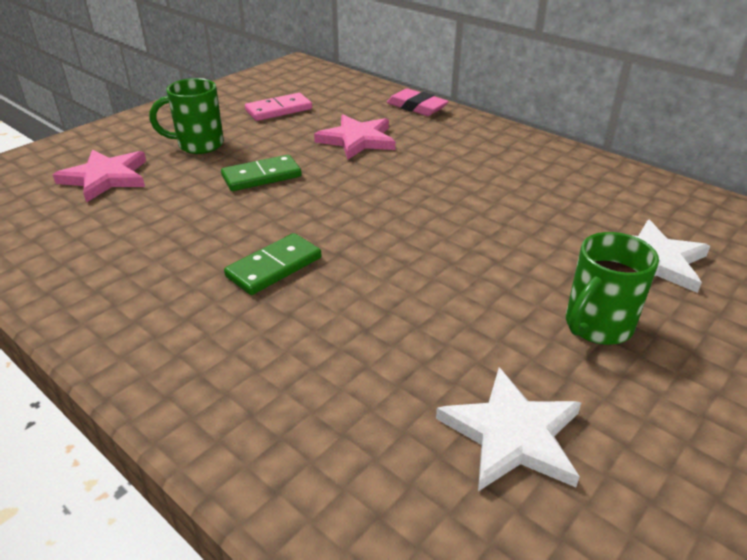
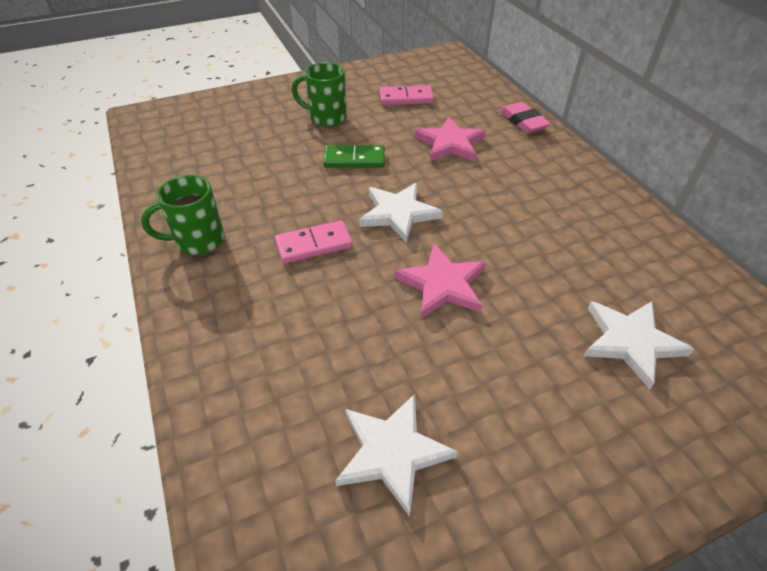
camera: 25 degrees right, 10 degrees up
(106, 178) = (247, 131): pink star -> pink star (442, 284)
(274, 267) = (314, 244): green domino -> pink domino
(349, 214) = (398, 213): none -> white star
(596, 326) = (529, 387): green mug -> green mug (198, 241)

